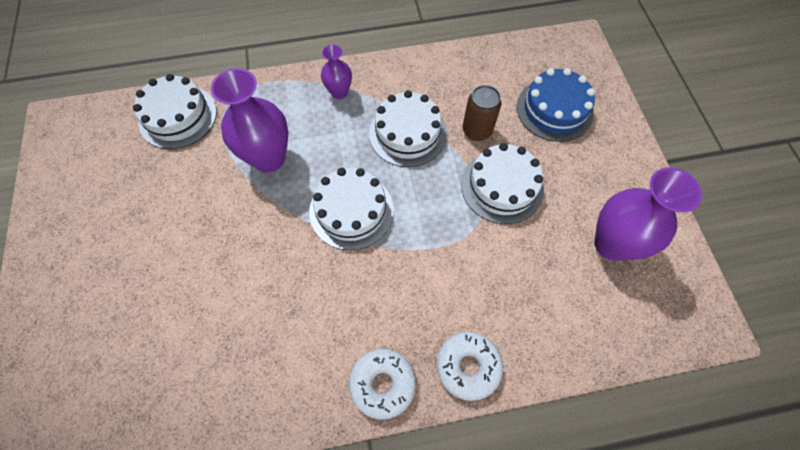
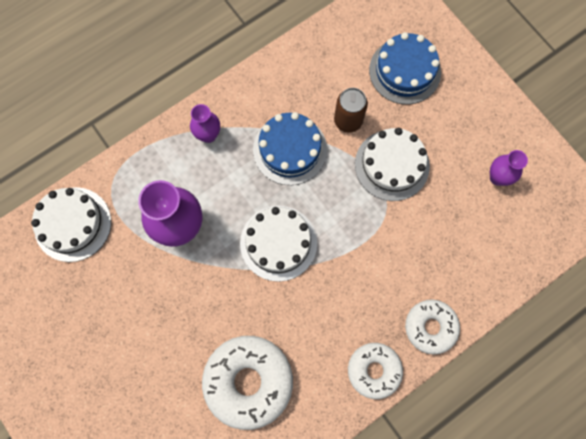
camera: 25 degrees left, 10 degrees up
(247, 331) = (248, 381): none -> white donut
(407, 133) = (290, 149): white cake -> blue cake
(611, 244) = (497, 177): purple vase -> purple vase, size x0.54

